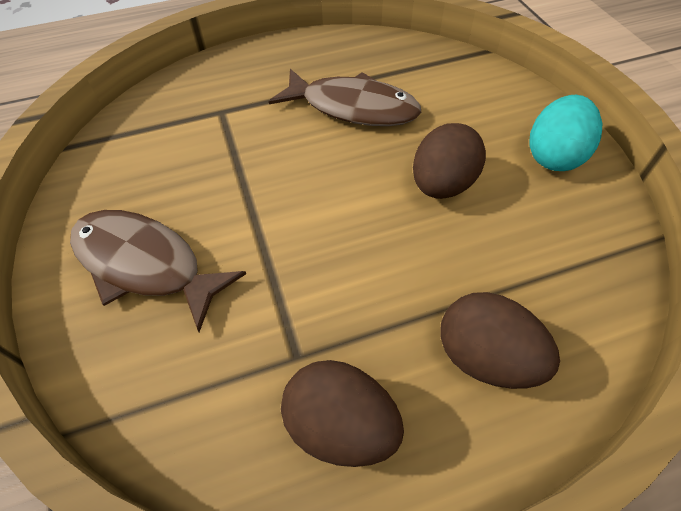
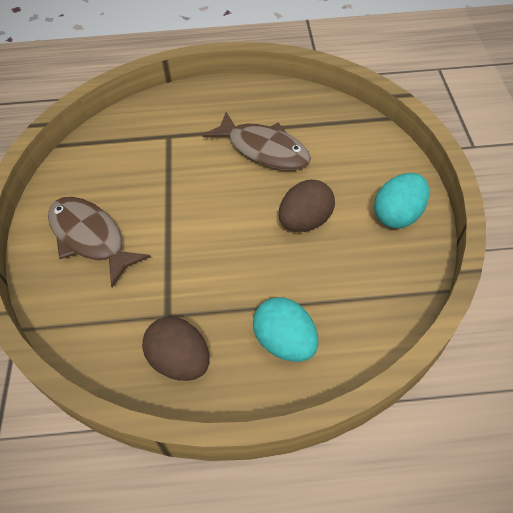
camera: 15 degrees right, 0 degrees up
(485, 357) = (285, 342): brown egg -> turquoise egg

